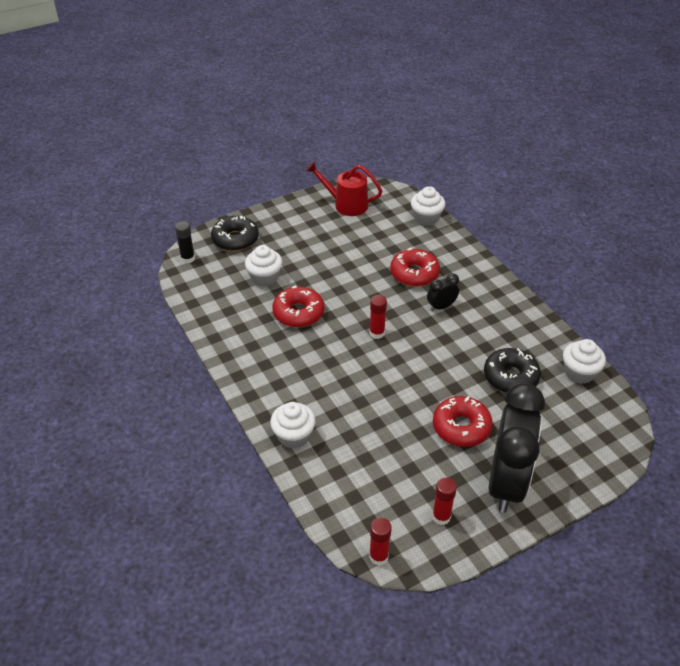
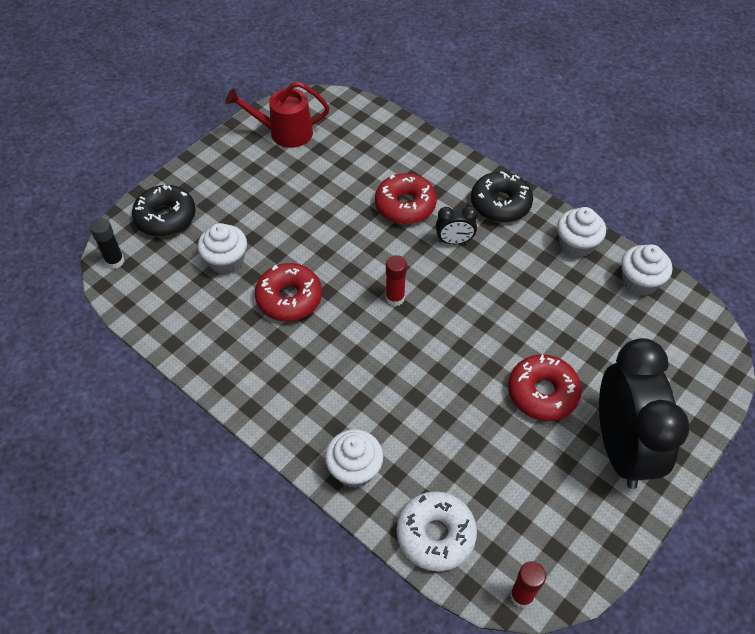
camera: 20 degrees left, 10 degrees up
(333, 496) = (435, 535): none -> white donut
(426, 218) = (388, 127): white cupcake -> white cupcake (576, 245)
(441, 307) = (454, 241): black clock -> black clock turned 135 degrees counterclockwise
(441, 517) = (569, 517): red glue stick -> none
(510, 377) = (569, 310): black donut -> black donut (500, 204)

